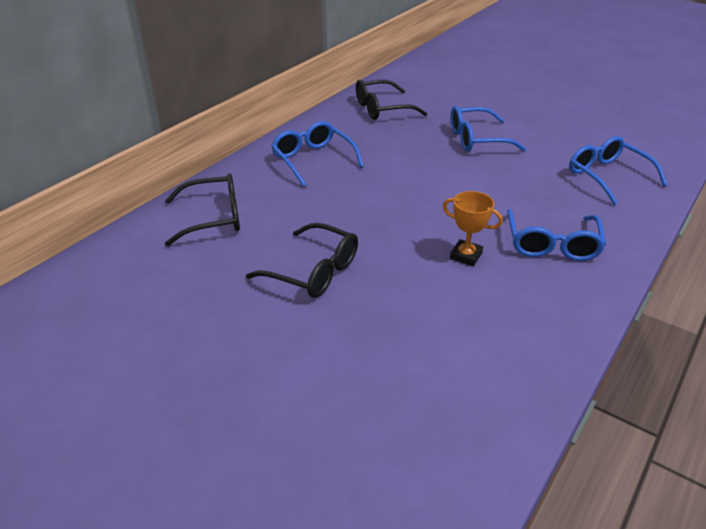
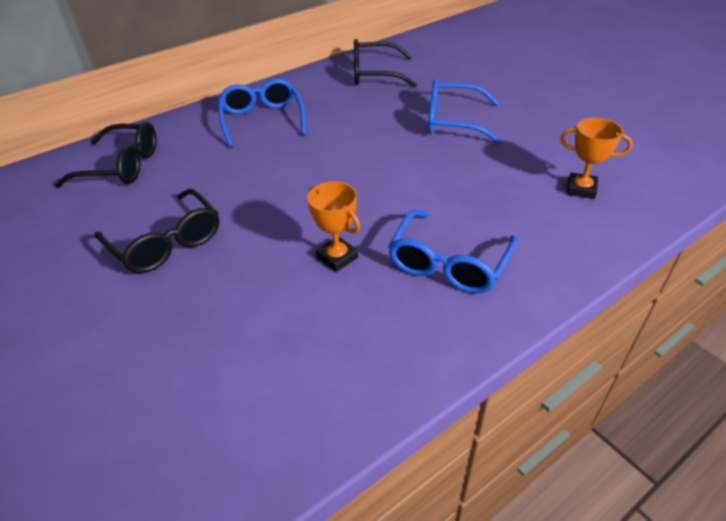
camera: 20 degrees right, 5 degrees up
(607, 176) = (581, 189): blue glasses -> orange trophy

